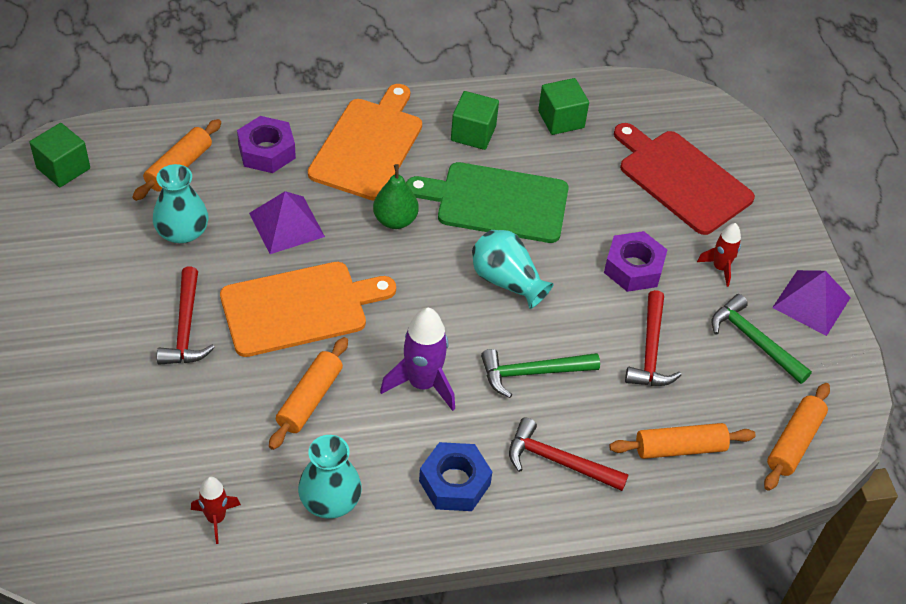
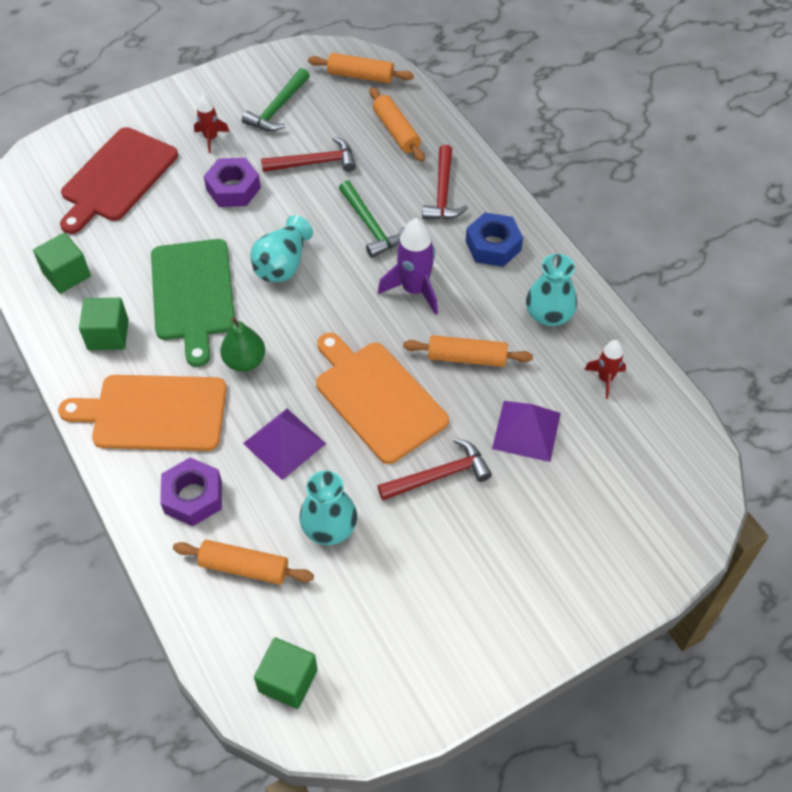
camera: 105 degrees left, 5 degrees up
(811, 302) = (225, 83): purple pyramid -> purple pyramid (526, 430)

